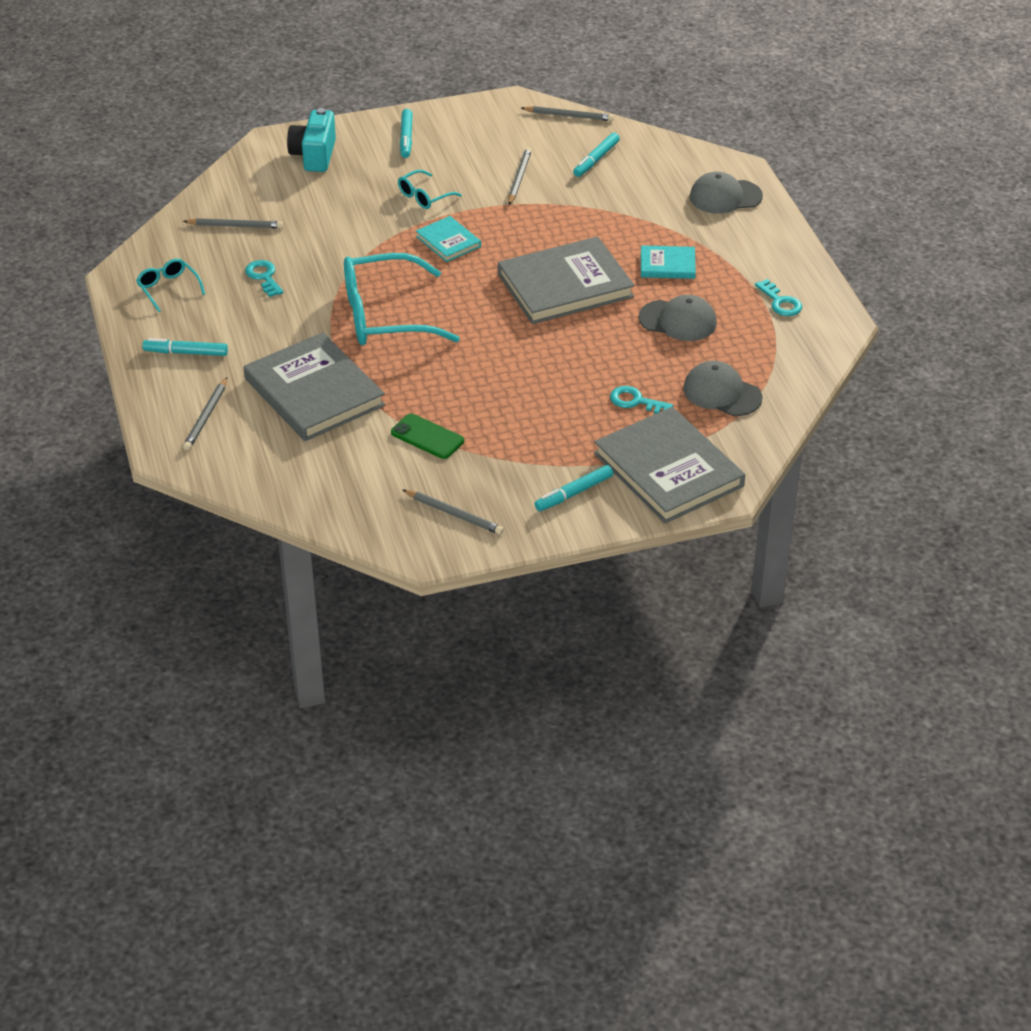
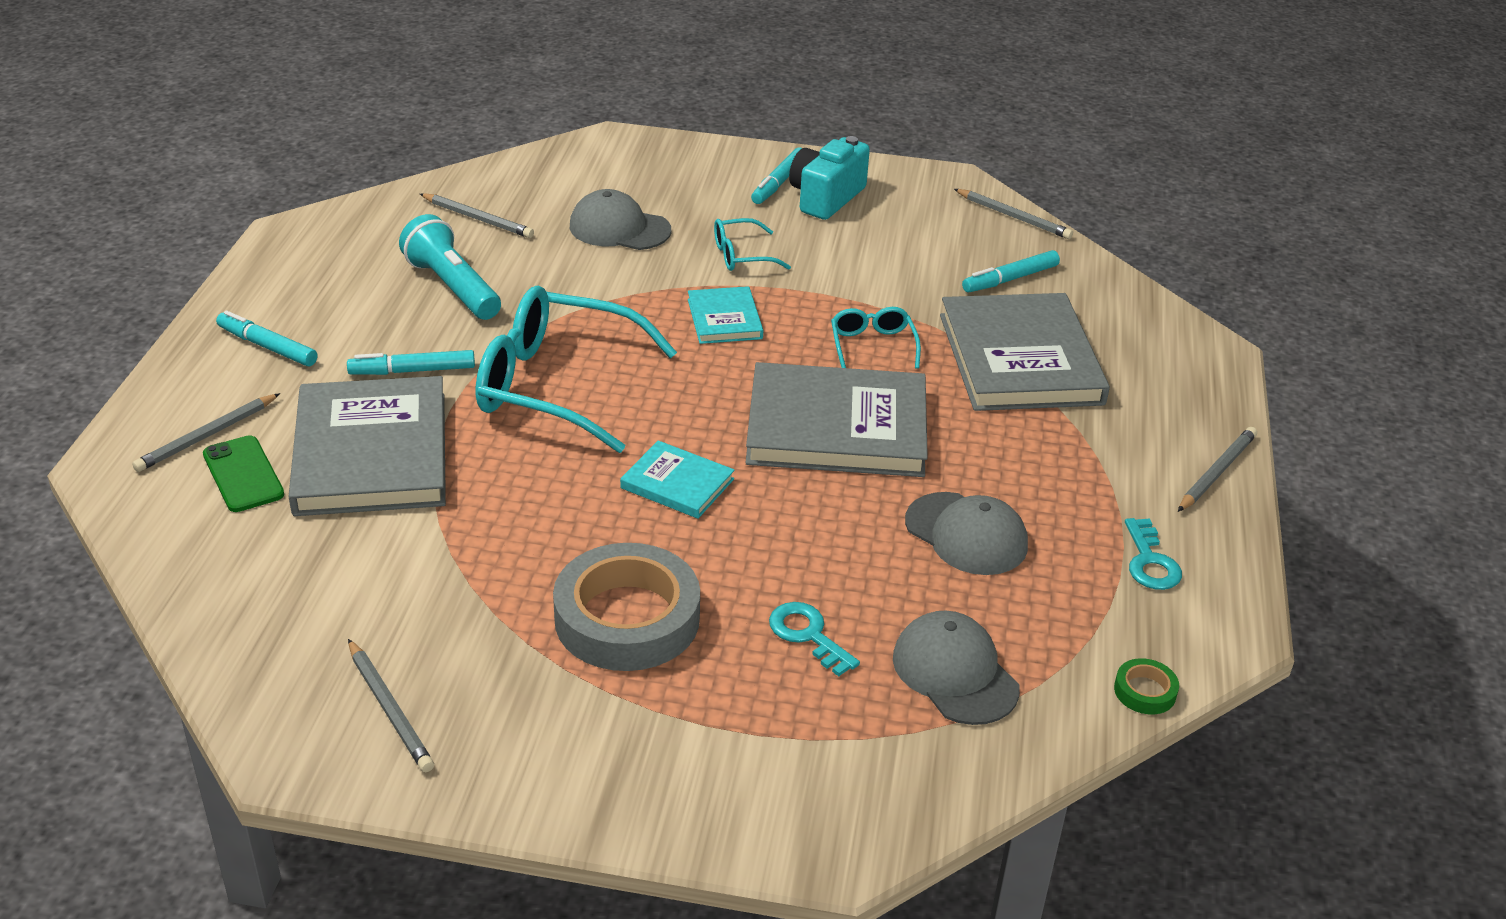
camera: 25 degrees right, 5 degrees down
(168, 288) = (327, 264): turquoise glasses -> turquoise glasses (872, 345)
(264, 277) = (452, 287): turquoise key -> turquoise flashlight
(314, 155) = (648, 169): turquoise camera -> turquoise camera (826, 198)
(427, 437) = (460, 573): green phone -> green phone (243, 474)
(519, 178) = (885, 271): grey pencil -> grey pencil (1216, 472)
(536, 427) = (627, 618): none -> grey tape
(574, 493) = (594, 749): turquoise marker -> turquoise marker (412, 371)
(667, 265) = (1009, 448): turquoise book -> turquoise book (677, 484)
(668, 470) = (774, 770): grey book -> grey book (1020, 359)
(725, 197) = (1165, 382): grey cap -> grey cap (619, 228)
(818, 368) = (1145, 691): none -> green tape

